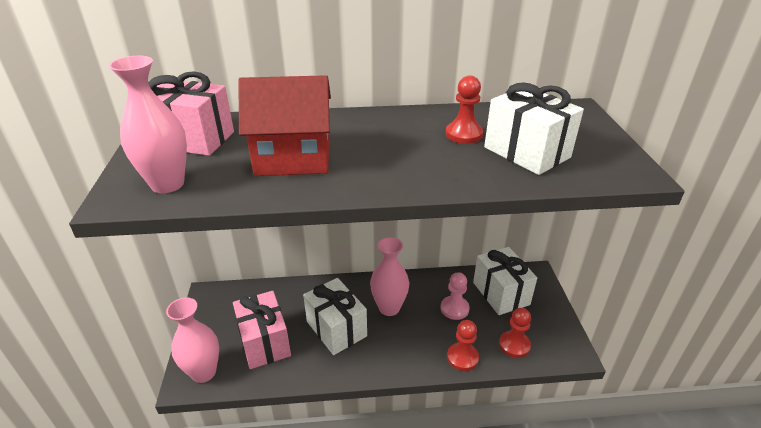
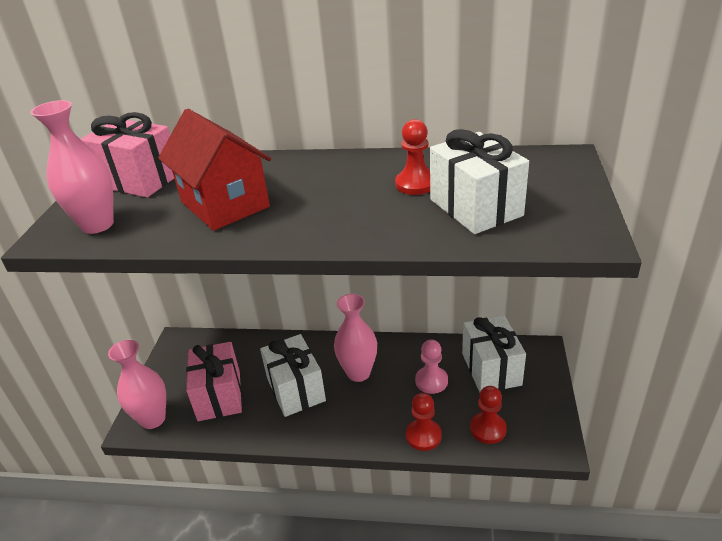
camera: 15 degrees right, 0 degrees up
(293, 159) = (224, 204): red house -> red house turned 45 degrees clockwise

